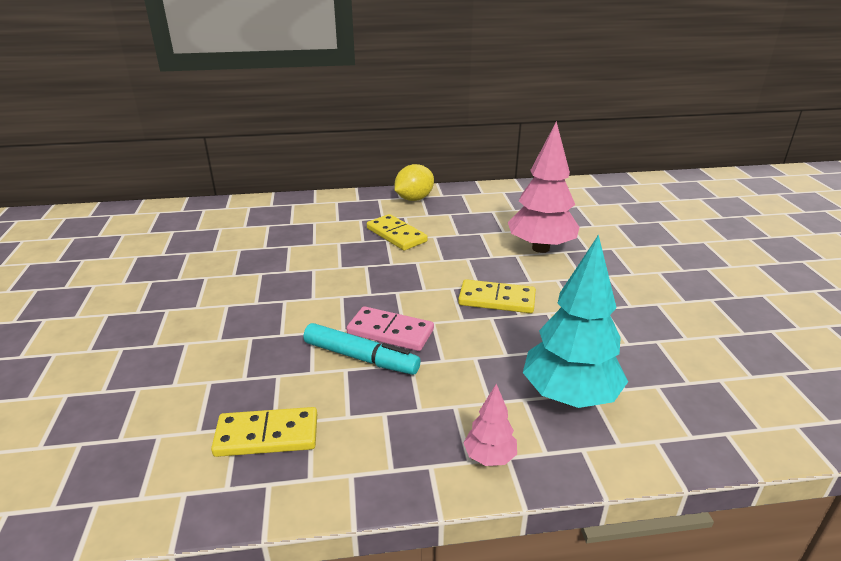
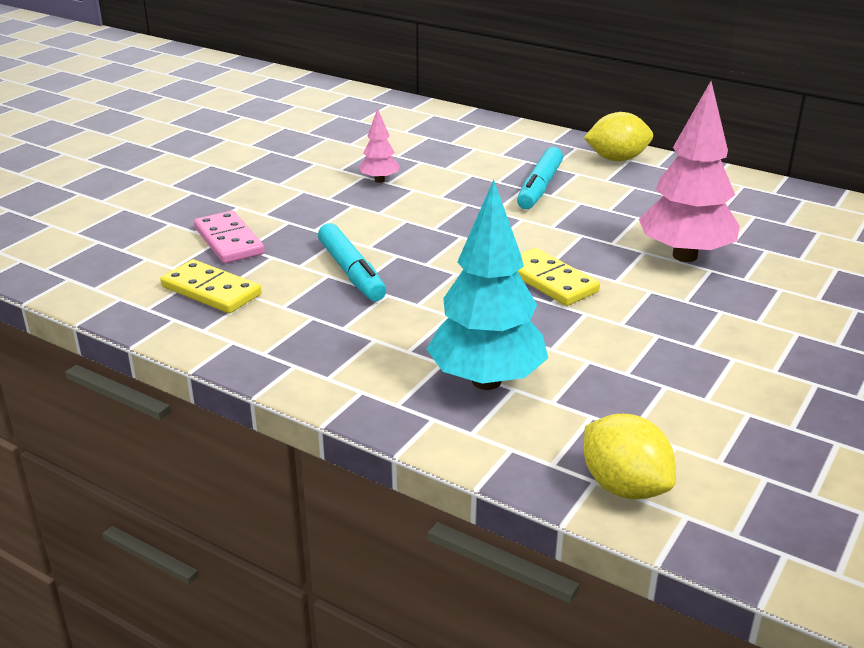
camera: 40 degrees right, 0 degrees up
(390, 332) = (405, 264): pink domino -> pink domino (228, 241)
(396, 235) = (540, 187): yellow domino -> turquoise marker
(489, 457) = (346, 383): pink tree -> pink tree (379, 180)
(745, 426) = (624, 486): none -> yellow lemon

